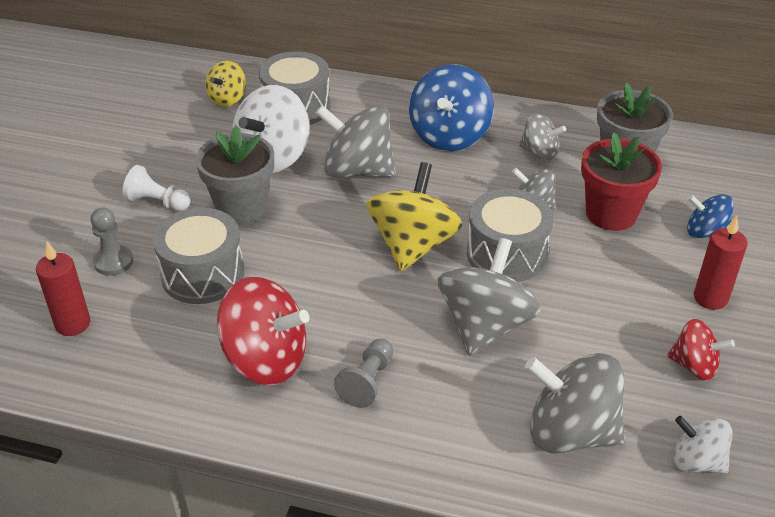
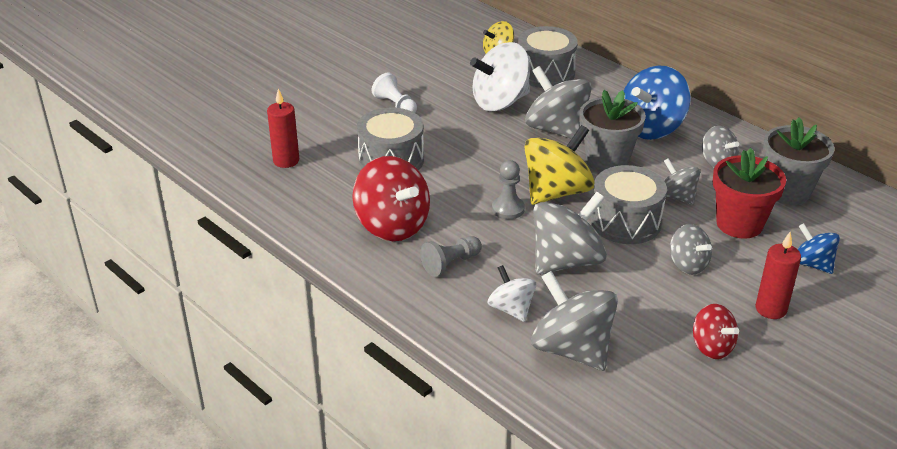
camera: 30 degrees right, 5 degrees down
(113, 262) = (338, 133): grey pawn -> grey pawn (508, 209)
(241, 208) = (450, 128): grey flower pot -> grey flower pot (607, 161)
(601, 279) = (687, 264): none -> grey spinning top
(696, 461) = (653, 405): white spinning top -> white spinning top (511, 309)

